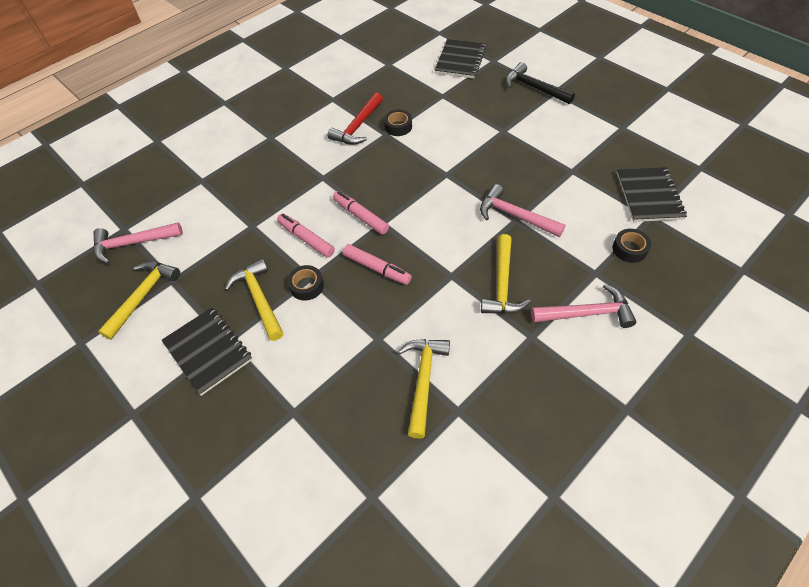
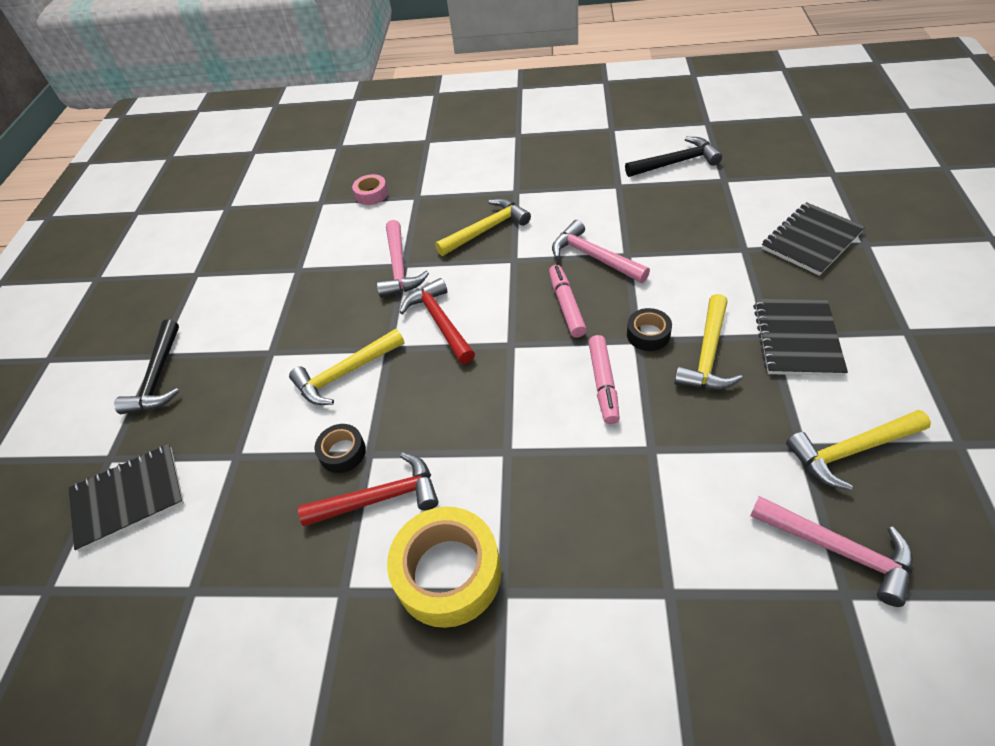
camera: 130 degrees left, 5 degrees down
(298, 128) = (448, 573): none -> yellow tape
(361, 216) = (522, 366): pink marker -> none
(423, 380) = (622, 211): yellow hammer -> yellow hammer (345, 373)
(437, 488) = (676, 162): none -> black hammer
(439, 205) = (440, 322): none -> red hammer
(586, 313) = (462, 181): pink hammer -> pink hammer (594, 257)
(629, 249) = (371, 194): black tape -> pink tape
(649, 196) = (293, 214): black notebook -> black notebook (811, 240)

